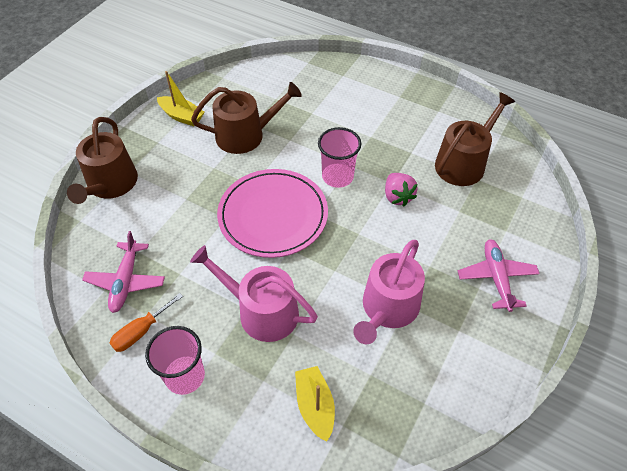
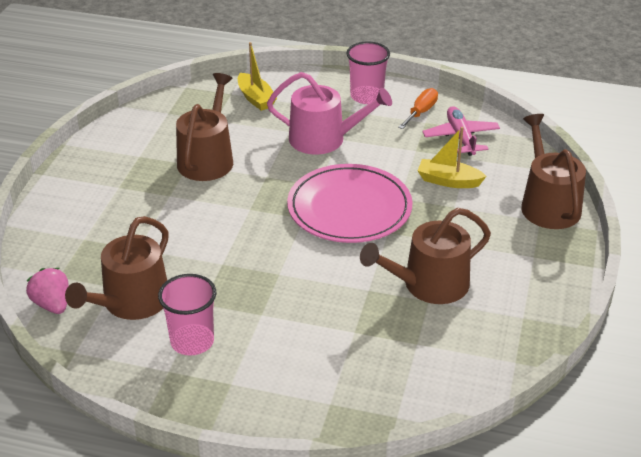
camera: 165 degrees right, 15 degrees down
(182, 116) = (529, 293): yellow boat -> yellow boat (448, 181)
(337, 176) = (290, 258): pink cup -> pink cup (192, 341)
(387, 309) = (207, 158): pink watering can -> brown watering can
(397, 197) = (212, 250): pink strawberry -> pink strawberry (52, 304)
(496, 278) = (100, 197): pink plane -> none

